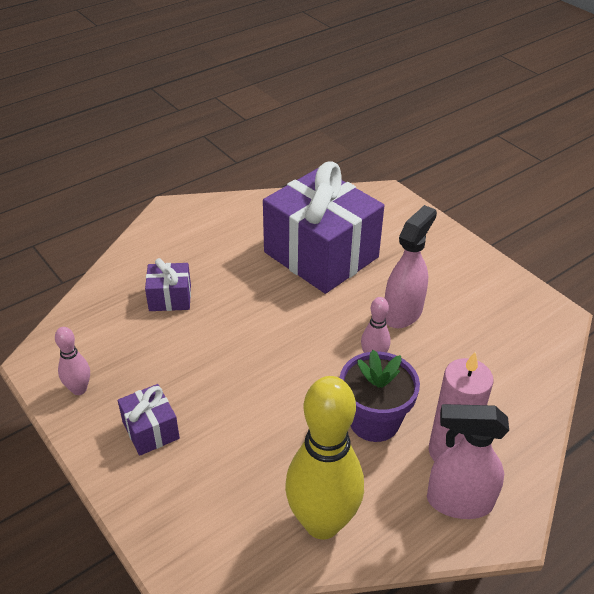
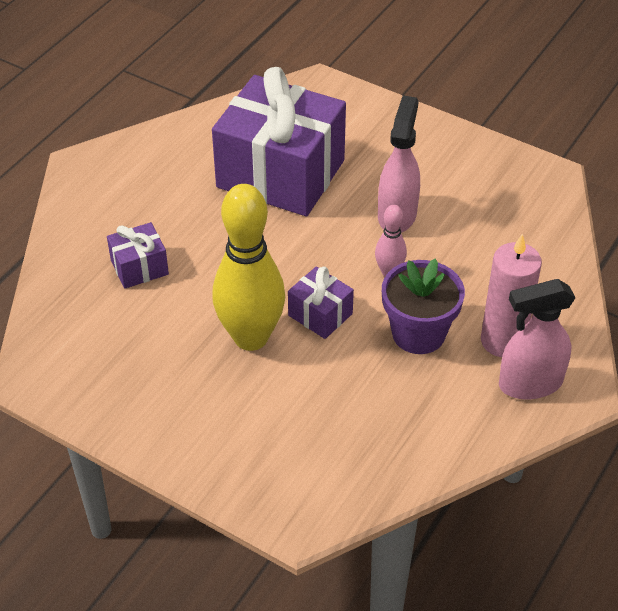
camera: 20 degrees left, 5 degrees up
(79, 389) = (97, 392): pink bowling pin -> none
(150, 430) = (199, 410): purple gift -> purple gift (320, 314)
(322, 523) = (413, 442): yellow bowling pin -> yellow bowling pin (251, 337)

